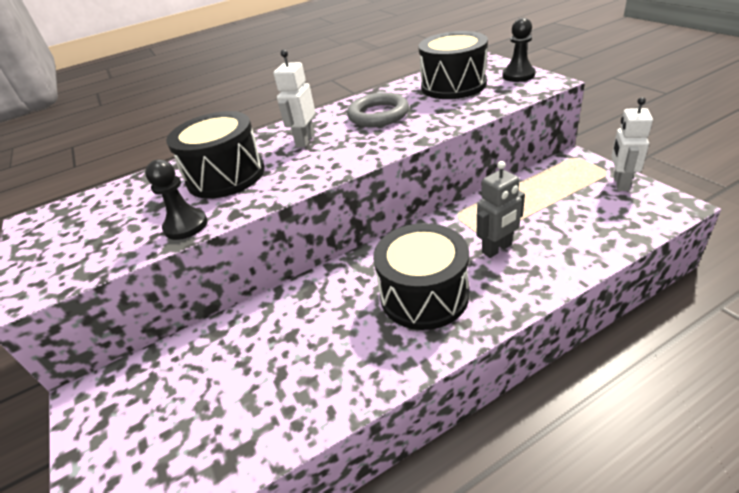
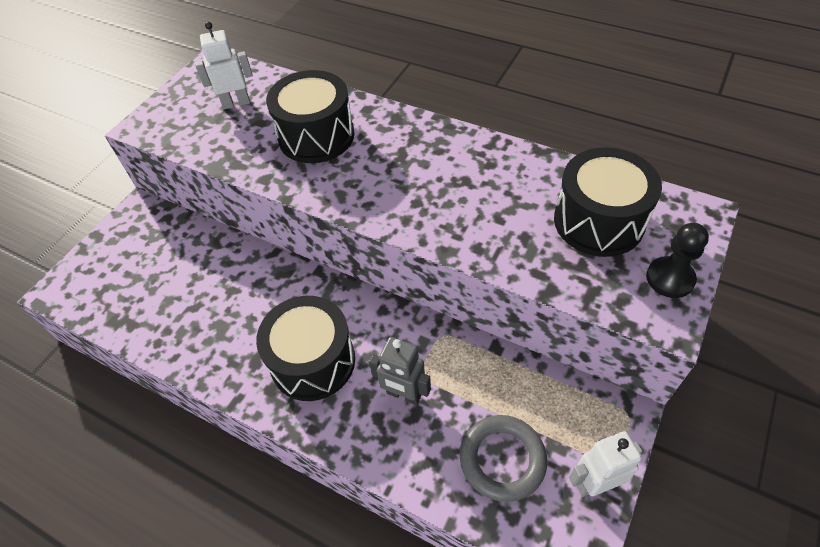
camera: 55 degrees right, 15 degrees up
(186, 226) = (238, 158): black pawn -> none
(305, 141) = (401, 155): white robot -> white robot (236, 103)
(378, 115) = (484, 186): grey ring -> grey ring (502, 459)

